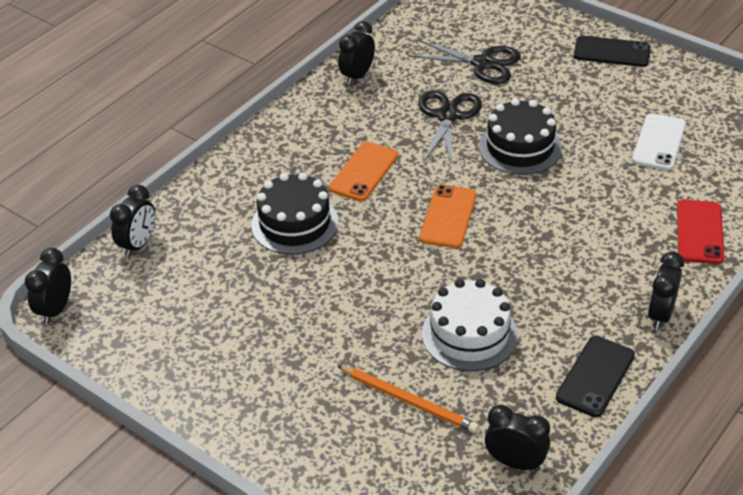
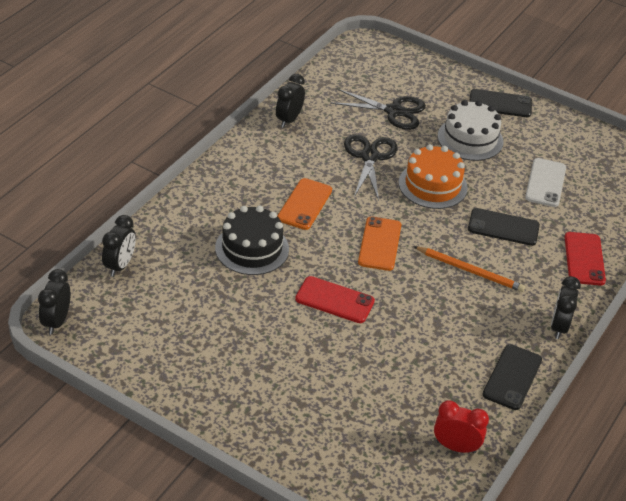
camera: 10 degrees left, 0 degrees up
(386, 283) = (334, 300): none -> red phone
(409, 401) = (365, 398): orange pencil -> orange pencil (470, 271)
(469, 334) = (408, 343): white cake -> white cake (470, 139)
(515, 462) = (456, 447): black clock -> red clock
(520, 147) = (432, 185): black cake -> orange cake
(601, 195) = (503, 227): none -> black phone

